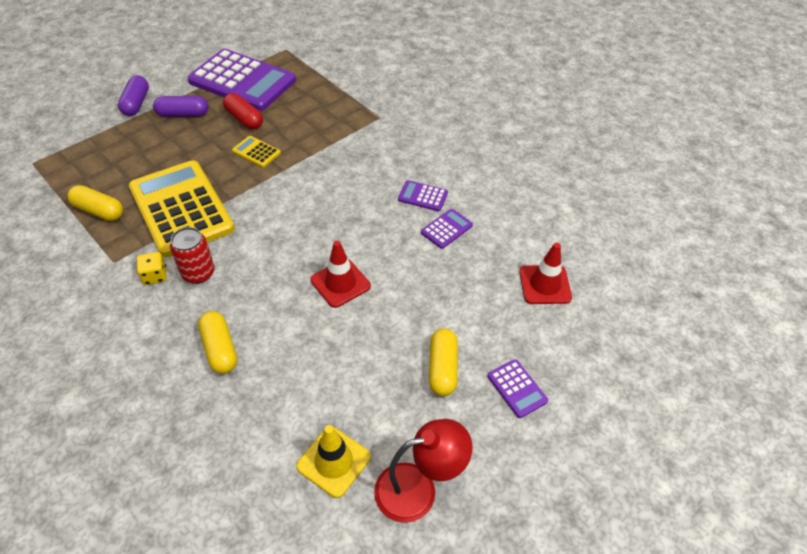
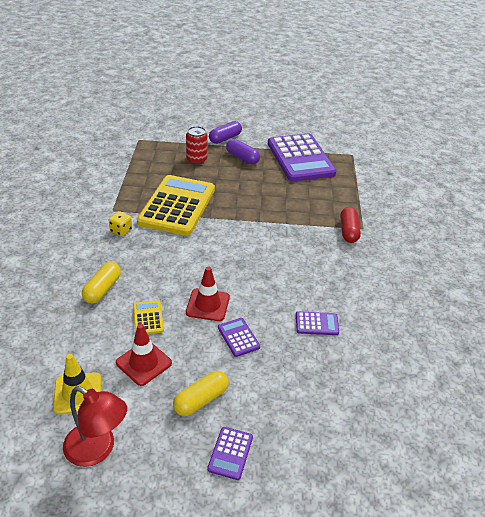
camera: 45 degrees right, 10 degrees down
(99, 211) = (137, 181): yellow capsule -> none
(198, 273) = (142, 244): red can -> red can (196, 160)
(244, 119) = (273, 180): red capsule -> red capsule (348, 231)
(256, 152) = (256, 202): yellow calculator -> yellow calculator (148, 318)
(422, 196) = (327, 293): purple calculator -> purple calculator (238, 337)
(545, 285) = (340, 410): red traffic cone -> red traffic cone (144, 363)

